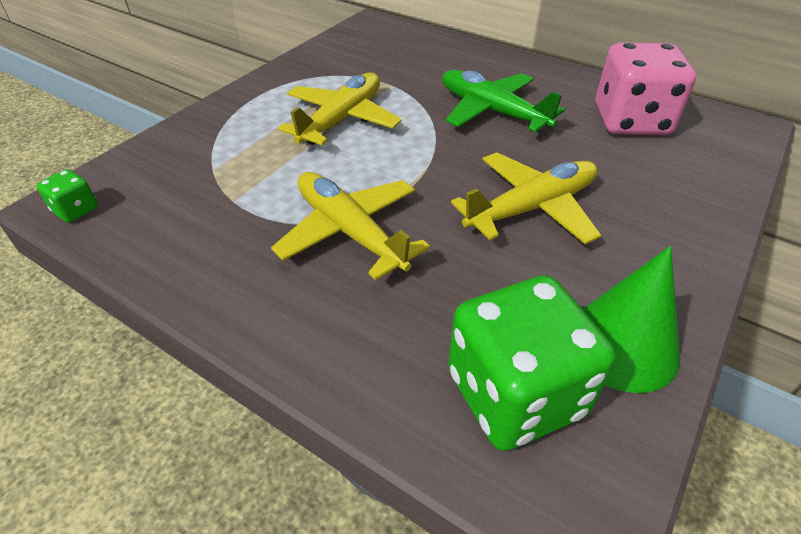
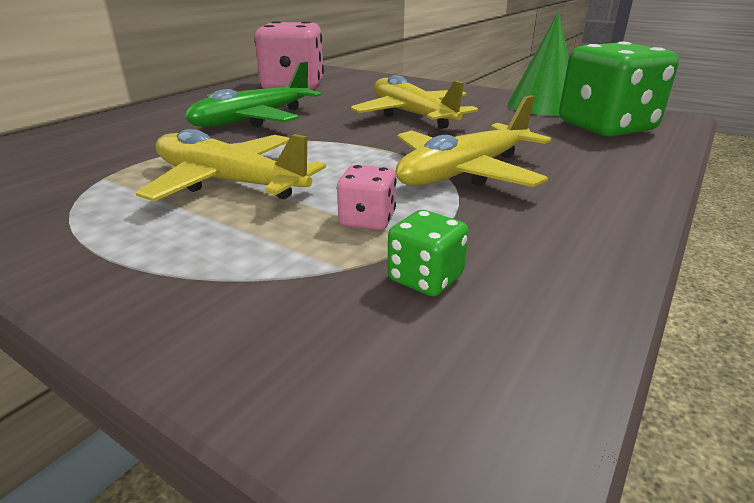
camera: 90 degrees left, 15 degrees down
(76, 210) = (489, 432): green dice -> green dice (425, 278)
(269, 178) = (367, 220): none -> pink dice

